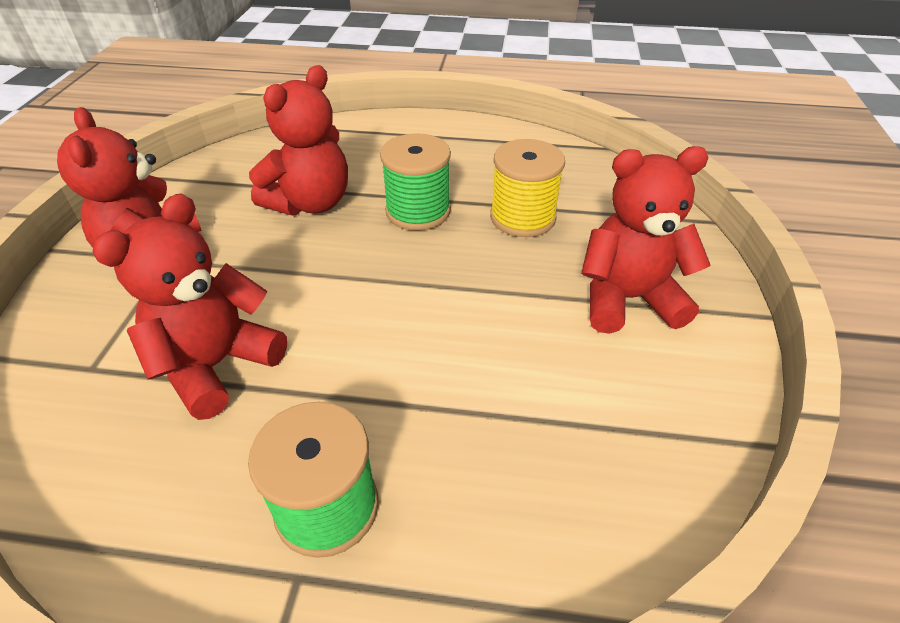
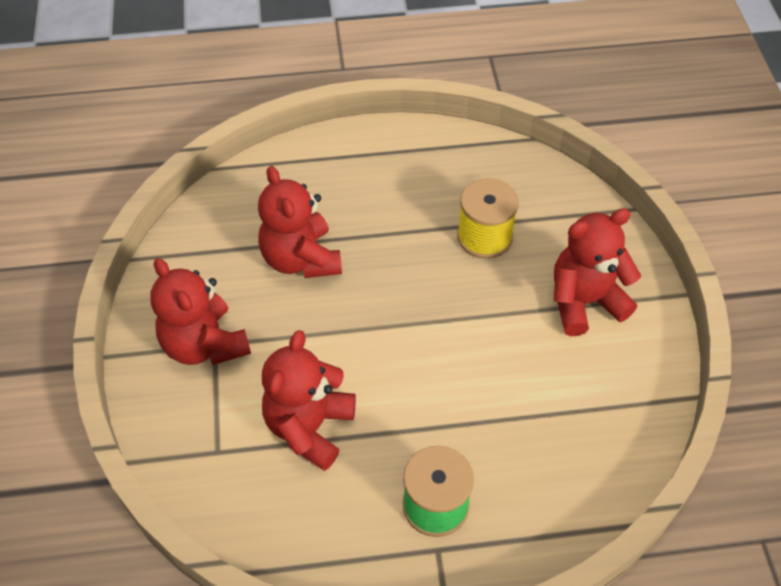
camera: 15 degrees left, 10 degrees up
(310, 203) = (301, 259): red teddy bear -> red teddy bear turned 135 degrees clockwise
(418, 211) = (396, 248): green spool -> none

